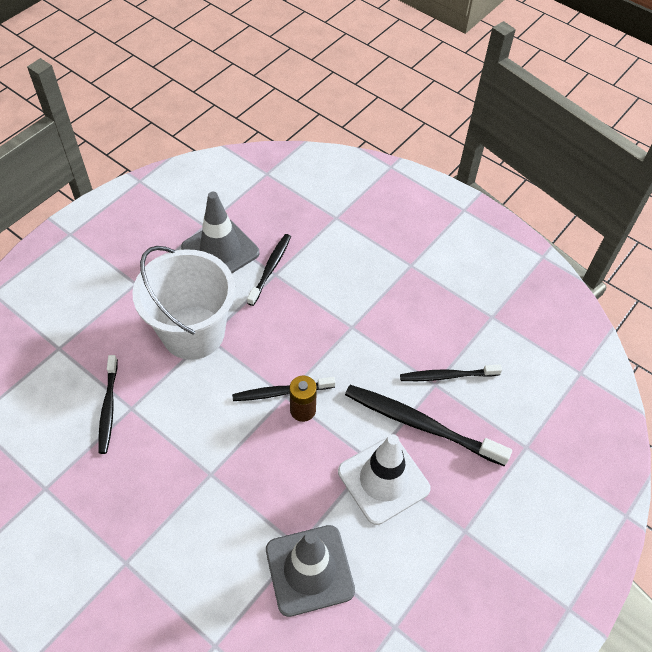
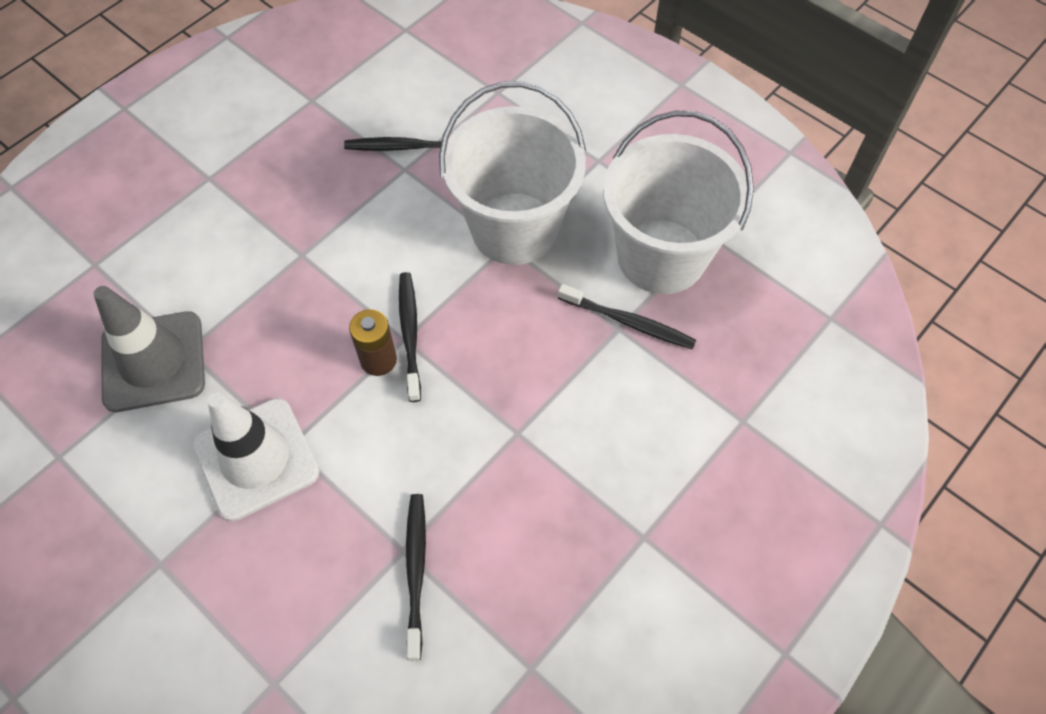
camera: 95 degrees right, 5 degrees up
(220, 250) = (661, 256): grey traffic cone -> white bucket
(420, 424) = (335, 518): black toothbrush -> none

